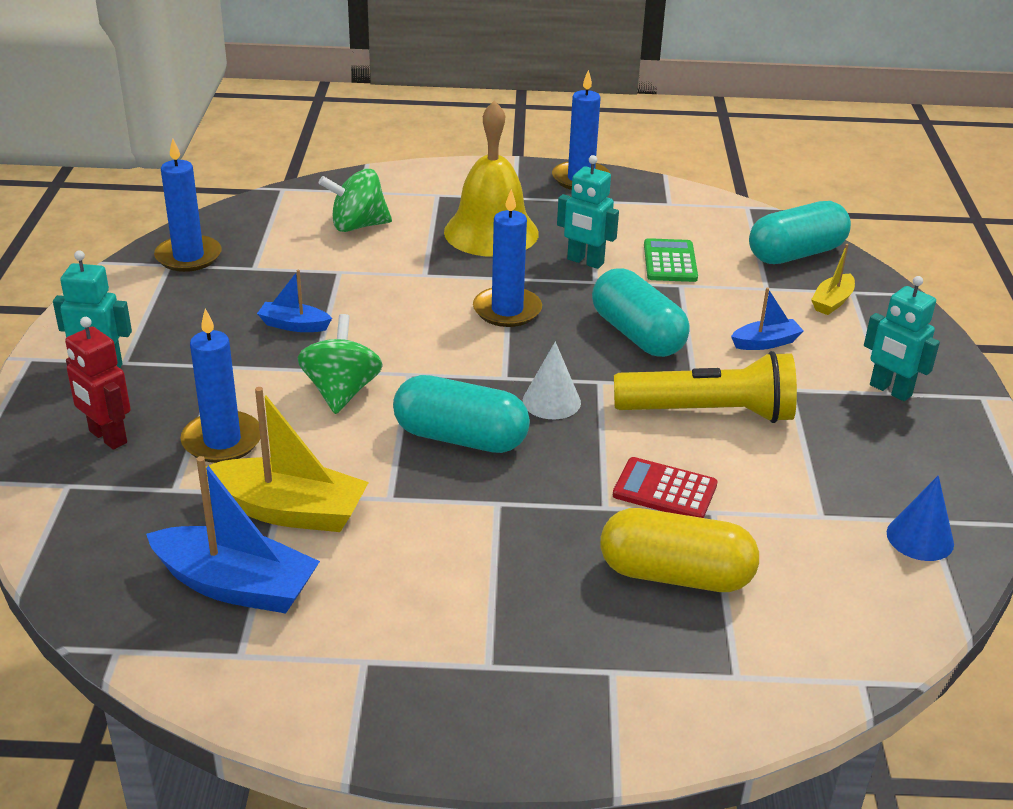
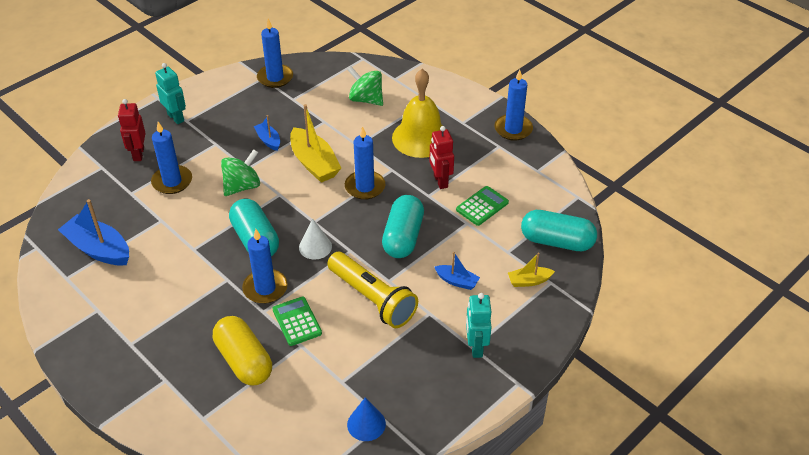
camera: 45 degrees right, 10 degrees up
(236, 585) = (99, 249): blue boat -> blue boat turned 150 degrees clockwise
(289, 511) = (154, 230): yellow boat -> yellow boat (314, 163)
(565, 481) = (265, 288): none -> blue candle
(585, 261) = (440, 181): turquoise robot -> red robot
(664, 490) = (297, 321): red calculator -> green calculator

